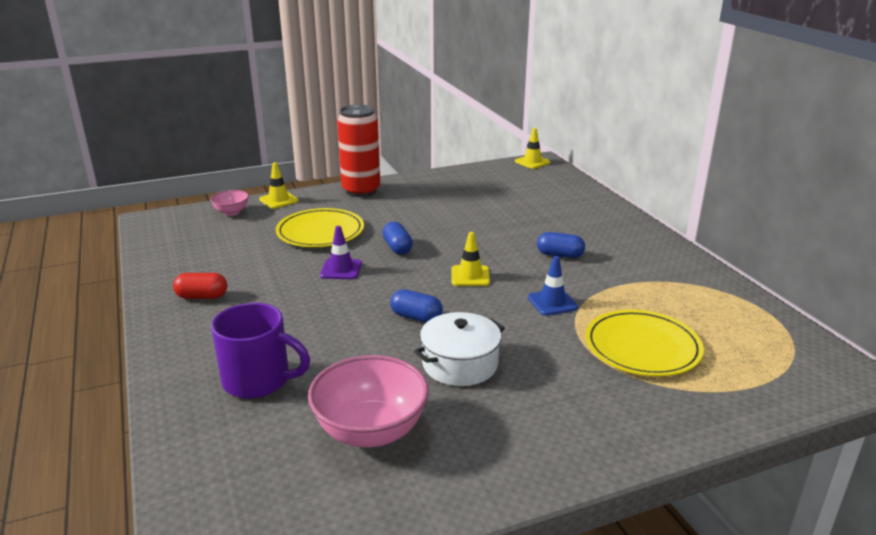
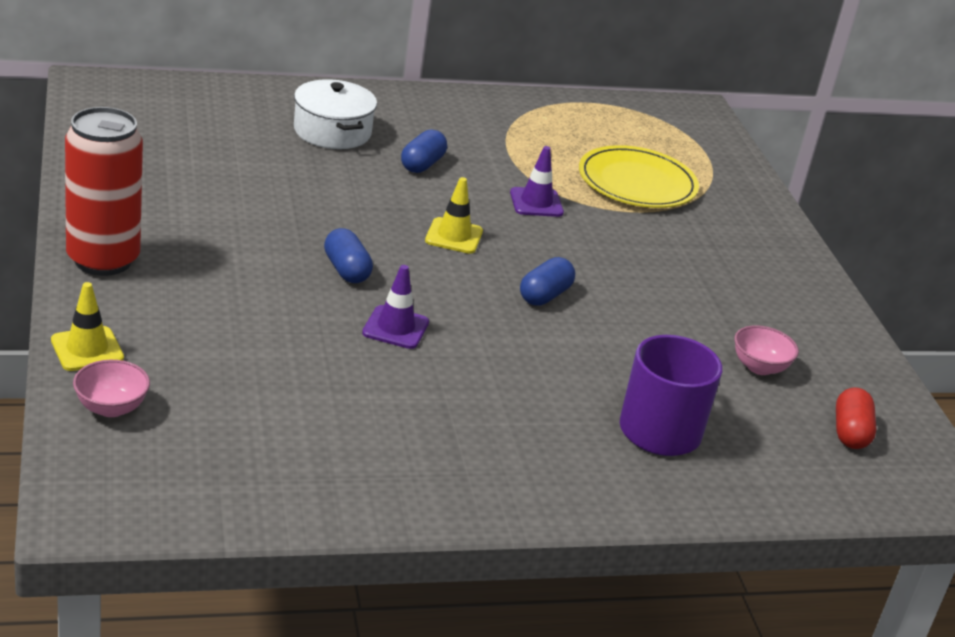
camera: 85 degrees left, 5 degrees up
(202, 296) = (434, 462): red capsule -> red capsule (850, 432)
(320, 232) = (255, 326): yellow plate -> none
(370, 431) = (759, 367): pink bowl -> pink bowl, size x0.52
(397, 248) = (346, 270): blue capsule -> blue capsule turned 75 degrees clockwise
(460, 364) = (649, 290): white pot -> white pot (332, 131)
(532, 162) = (91, 91): yellow traffic cone -> none
(552, 302) = (536, 203): blue traffic cone -> purple traffic cone

